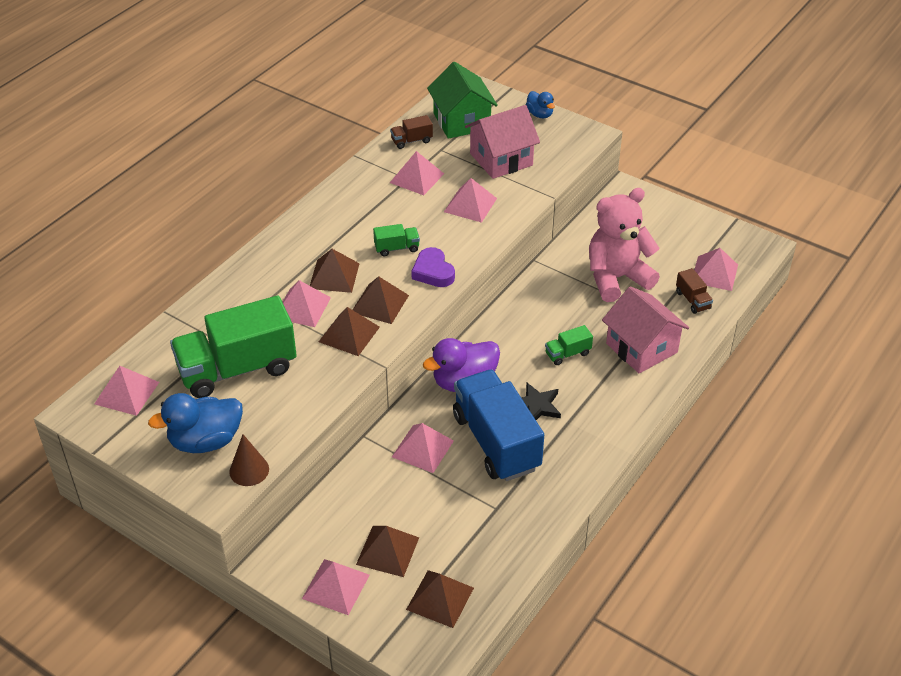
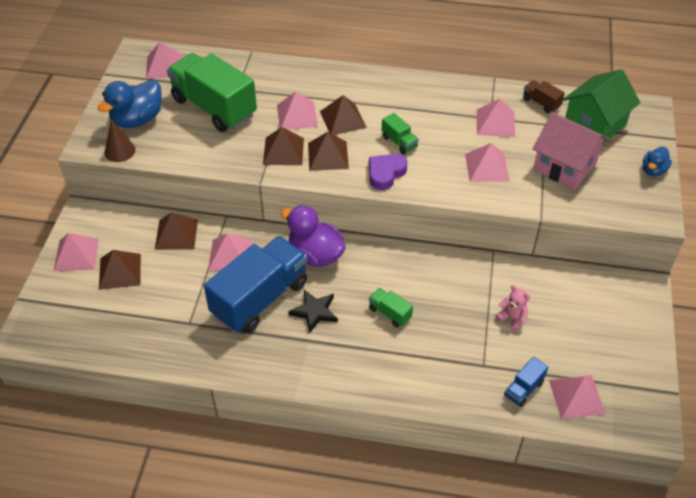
camera: 65 degrees right, 5 degrees up
(205, 441) = (137, 119): blue duck -> blue duck turned 90 degrees counterclockwise
(440, 598) = (86, 319): brown pyramid -> brown pyramid (176, 234)
(616, 278) = (512, 318): pink teddy bear -> pink teddy bear, size x0.41
(641, 348) = (431, 366): pink house -> none
(692, 300) = (523, 389): brown truck -> blue truck

